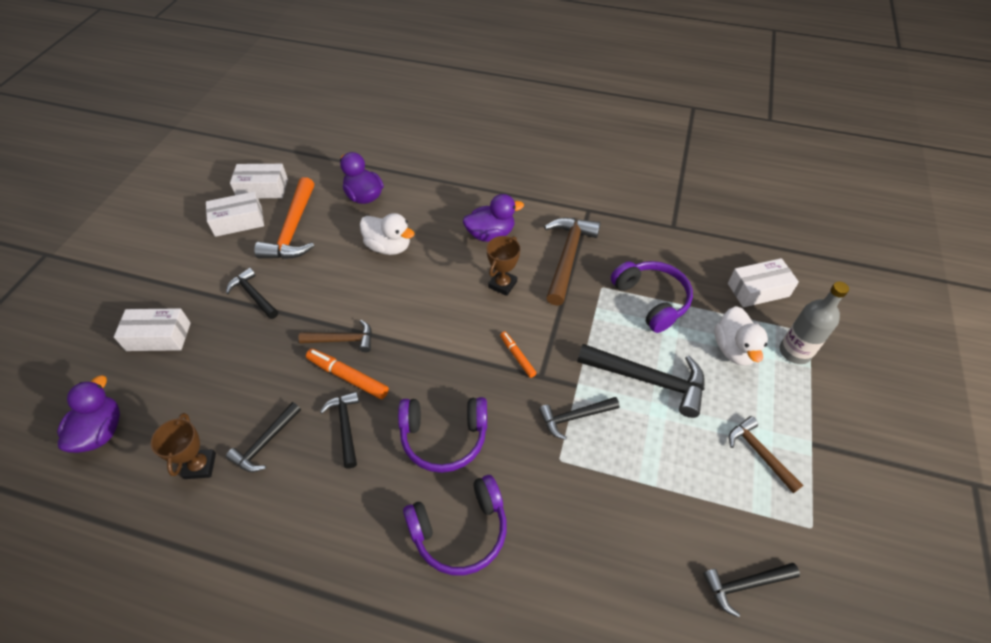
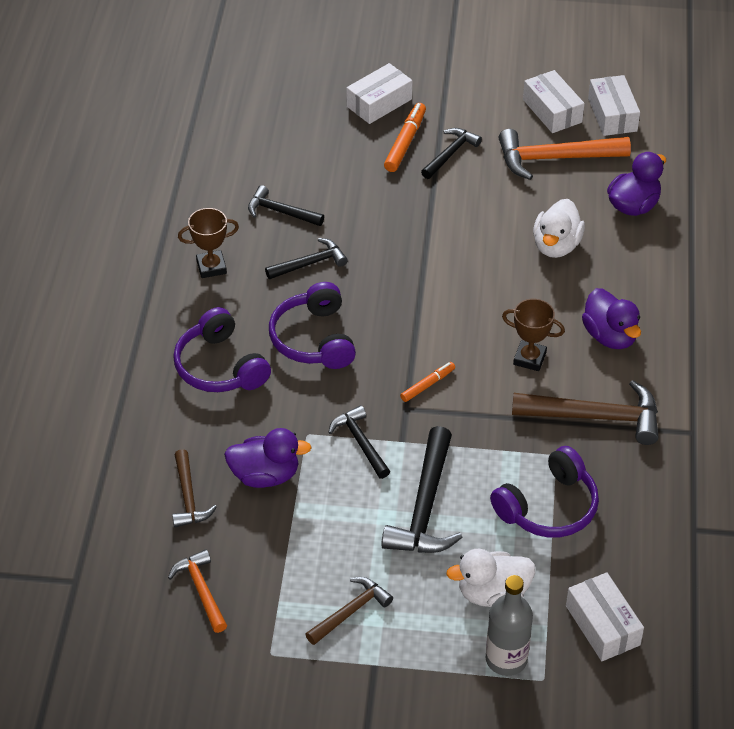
camera: 80 degrees right, 5 degrees down
(101, 431) = (269, 103): purple duck -> purple duck (265, 475)
(158, 336) = (379, 103): white box -> white box turned 60 degrees clockwise
(200, 466) = (249, 176): brown trophy -> brown trophy (211, 267)
(343, 340) = (411, 237): brown hammer -> brown hammer (188, 497)
(348, 377) = (366, 252): orange marker -> orange marker (405, 142)
(744, 585) = (201, 590): black hammer -> orange hammer

